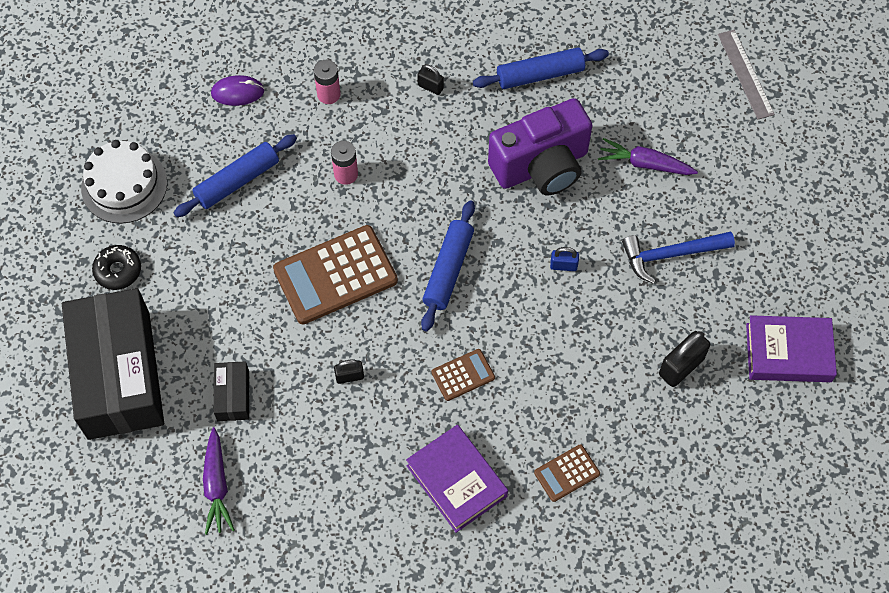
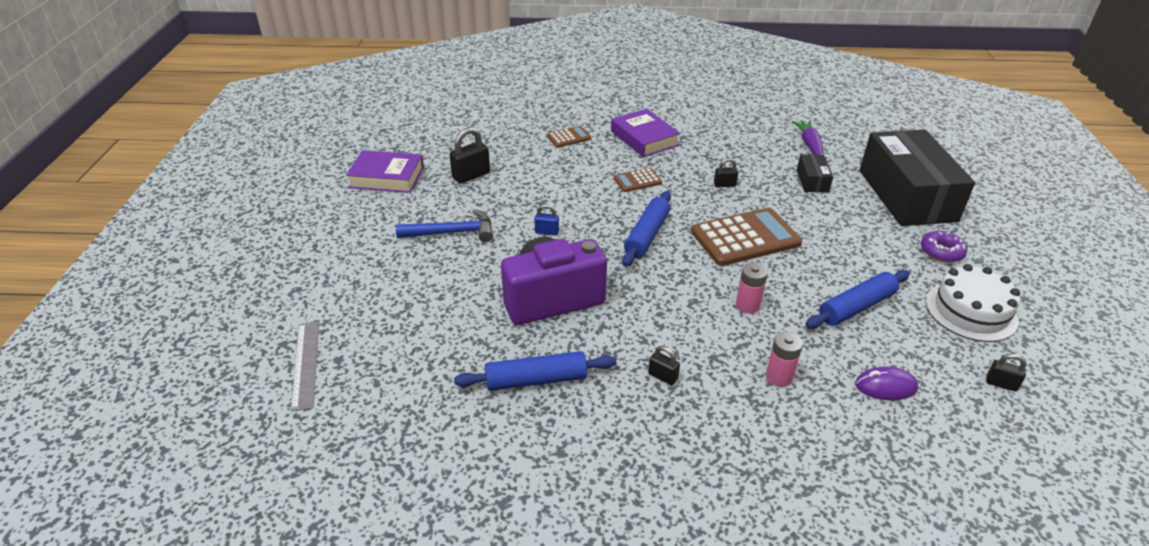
camera: 175 degrees left, 25 degrees down
(118, 270) = (941, 252): black donut -> purple donut
(135, 103) = (1001, 384): none -> black padlock
(644, 164) = (450, 294): purple carrot -> none

